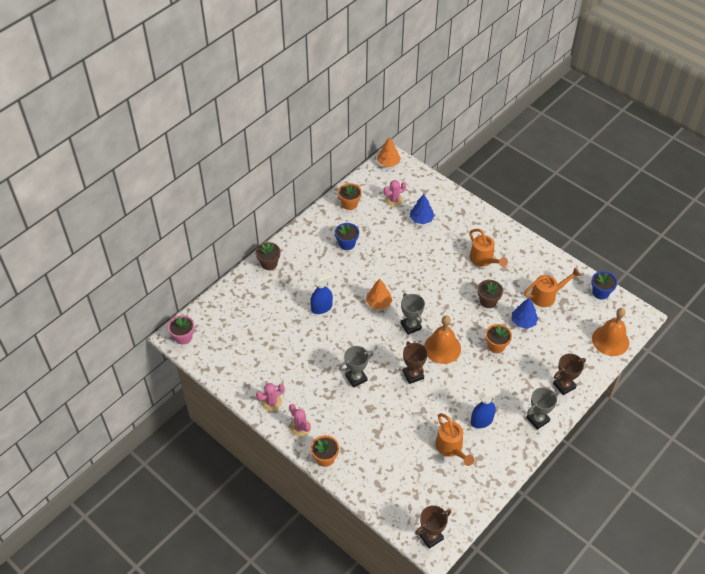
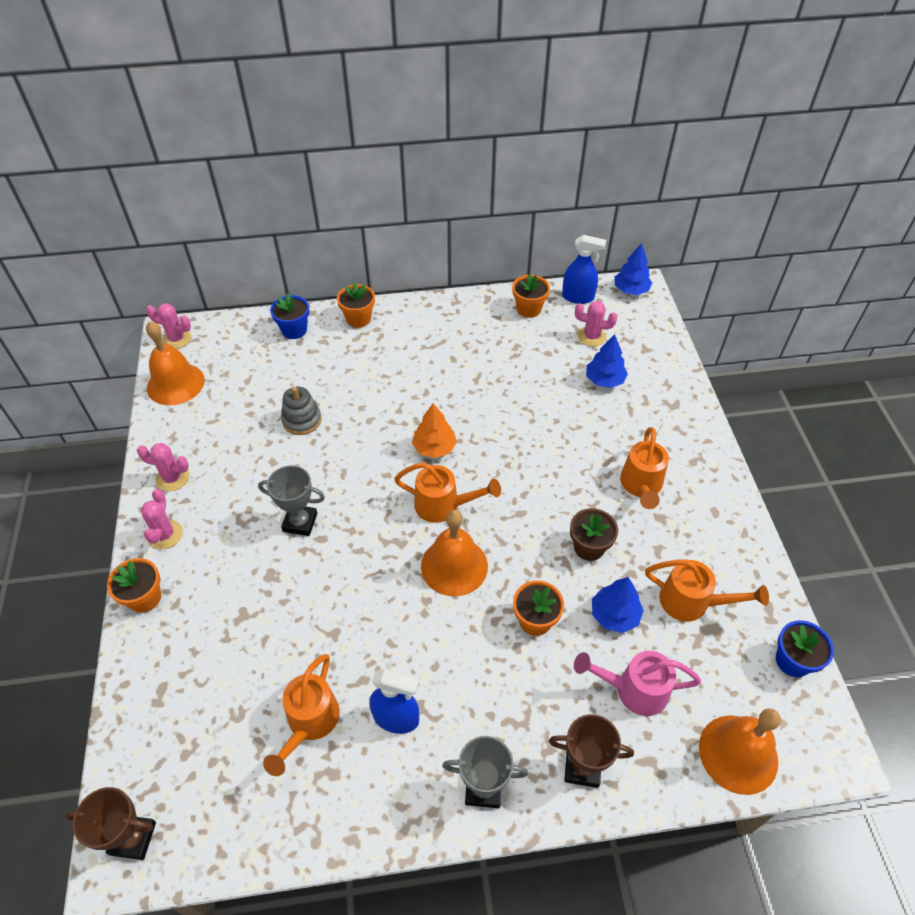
camera: 40 degrees right, 0 degrees up
(183, 337) = (177, 339): pink flower pot -> pink cactus
(213, 359) = (175, 383): none -> orange bell
(269, 263) = (358, 319): brown flower pot -> orange flower pot
(301, 333) = (302, 420): none -> grey stacking toy
(322, 308) = (359, 407): blue spray bottle -> blue spray bottle (578, 297)
(347, 244) = (474, 352): blue flower pot -> blue flower pot (294, 330)
(388, 163) = (631, 290): orange tree -> blue tree
(411, 326) = (443, 505): grey trophy -> orange watering can
(413, 375) = (375, 573): brown trophy -> none
(556, 345) = (634, 690): none -> pink watering can

